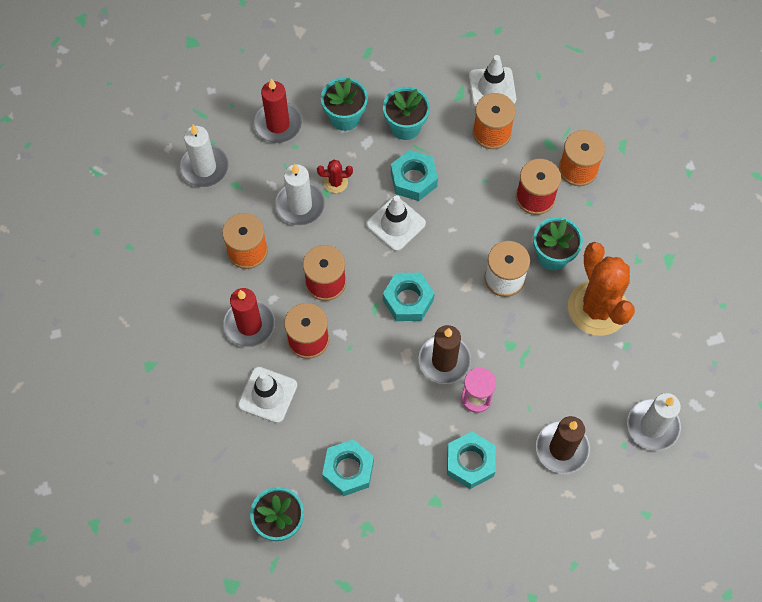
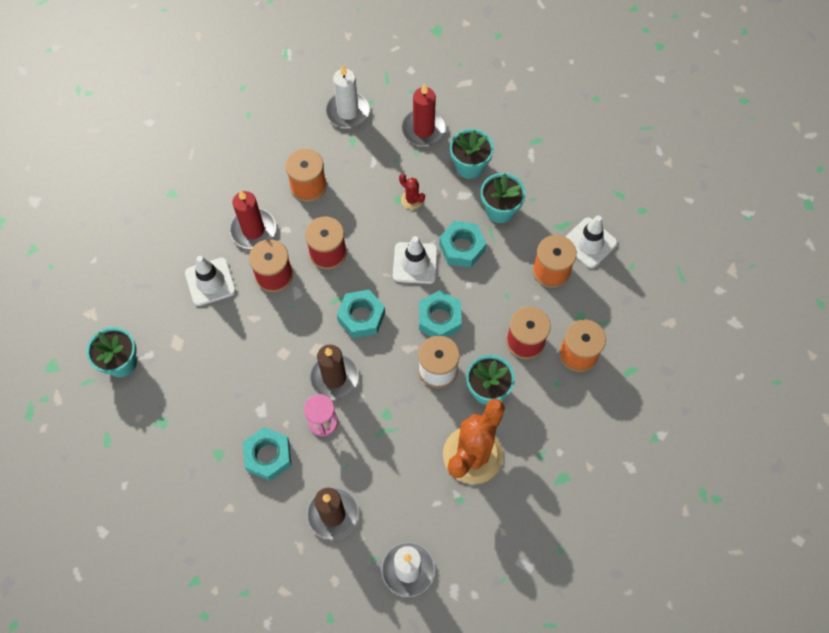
camera: 50 degrees right, 0 degrees up
(300, 205) = (373, 191): white candle -> none
(348, 470) = (196, 377): turquoise nut -> turquoise nut (439, 319)

